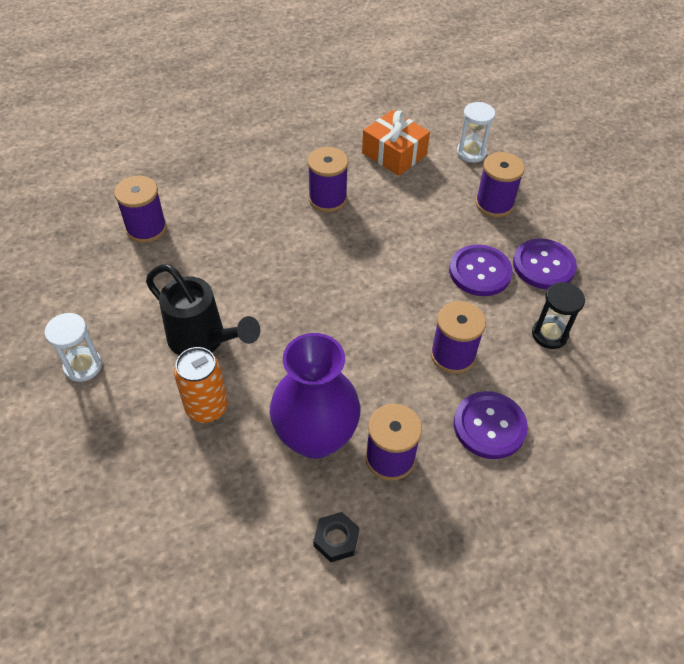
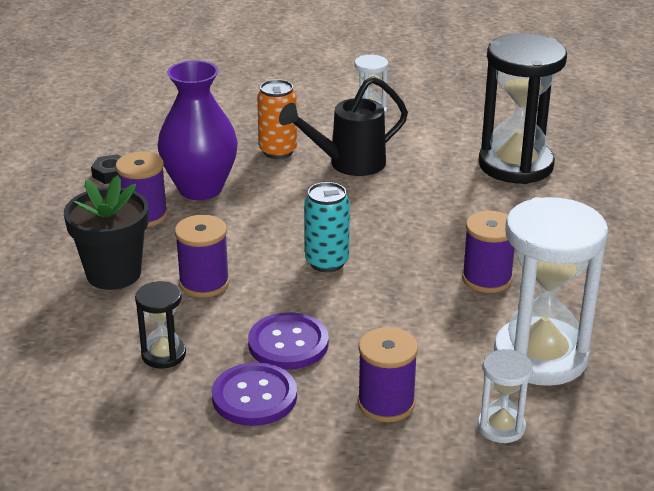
camera: 120 degrees right, 20 degrees down
(146, 228) = (515, 165): purple spool -> black hourglass
(369, 291) = (327, 262): none -> turquoise can
(394, 154) = (540, 356): orange gift -> white hourglass
(489, 426) = (113, 274): purple button -> black flower pot

